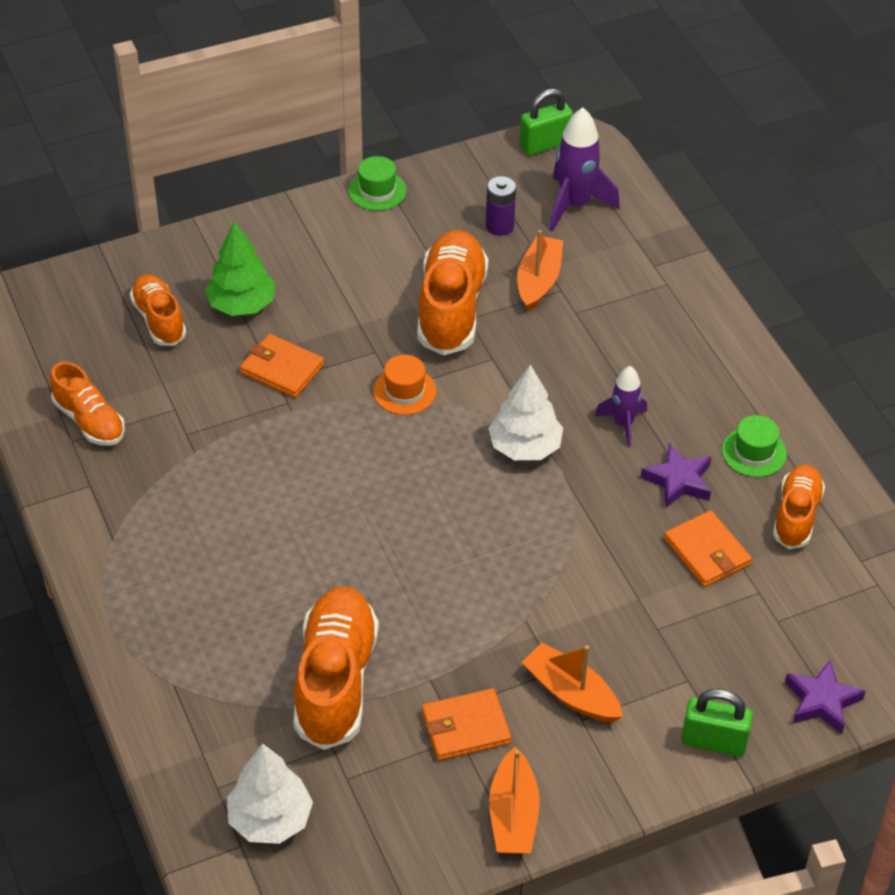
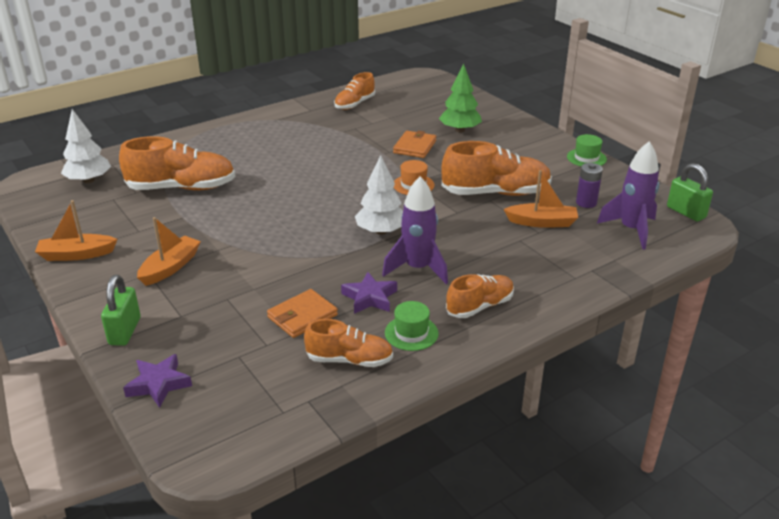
camera: 80 degrees right, 15 degrees down
(159, 319) = (436, 111): orange shoe -> orange shoe (480, 306)
(466, 727) = (145, 232): orange wallet -> none
(623, 424) = (418, 269): purple rocket -> purple rocket, size x1.62

